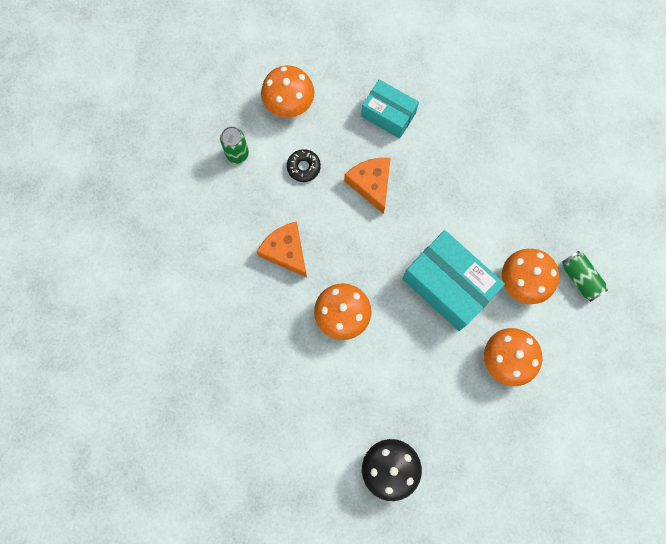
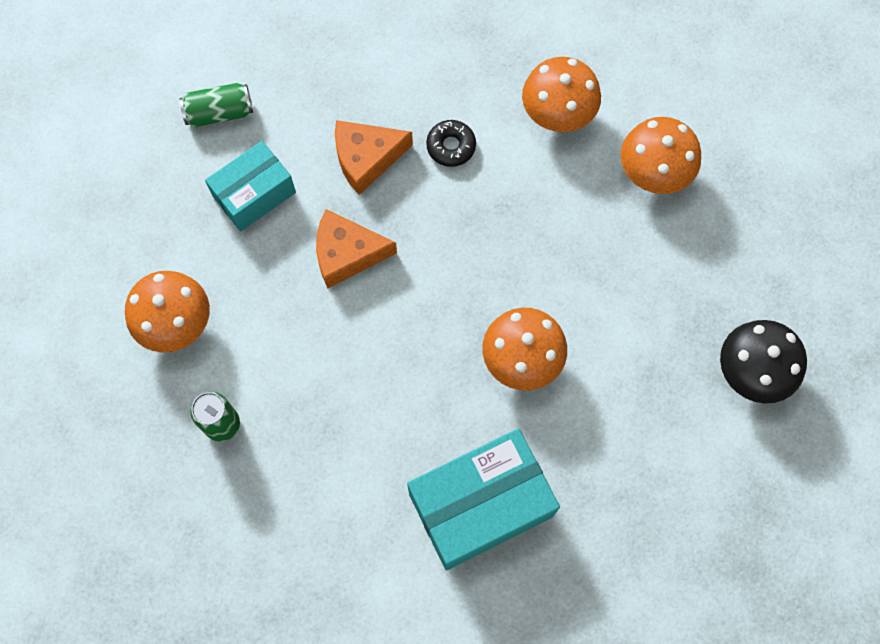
camera: 70 degrees left, 5 degrees down
(286, 251) = (400, 404): orange cheese -> orange cheese (366, 158)
(303, 167) = (283, 336): black donut -> black donut (451, 146)
(448, 285) = (530, 207): turquoise box -> turquoise box (480, 505)
(580, 278) = (578, 46): green can -> green can (219, 113)

